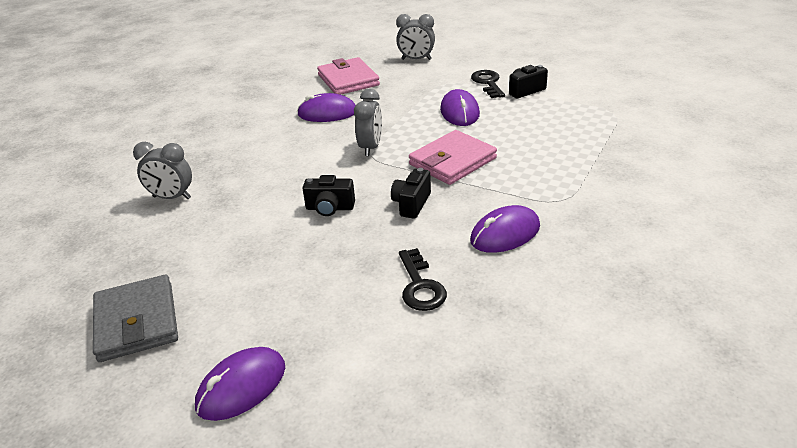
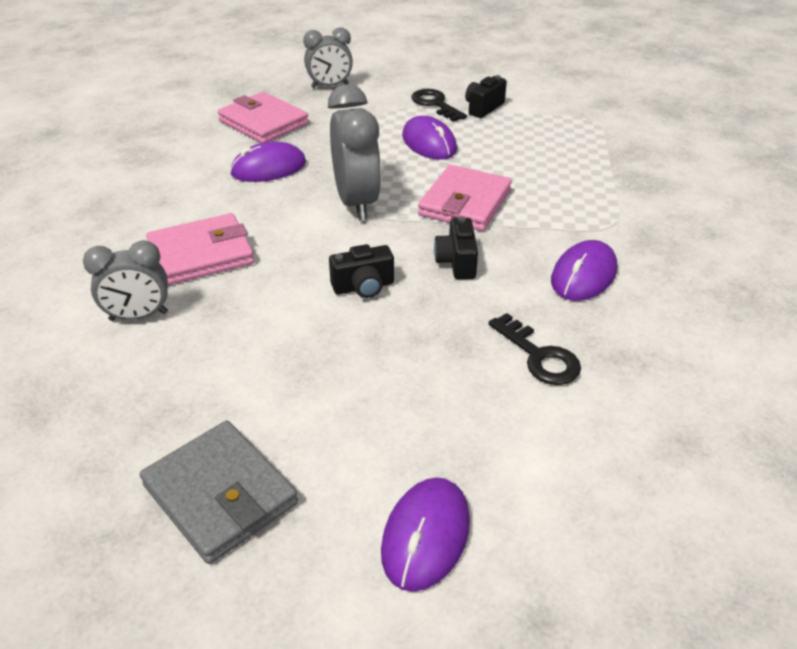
camera: 25 degrees left, 5 degrees up
(239, 165) = (201, 254): none -> pink wallet
(371, 147) = (356, 203): grey clock -> grey clock, size x1.55

